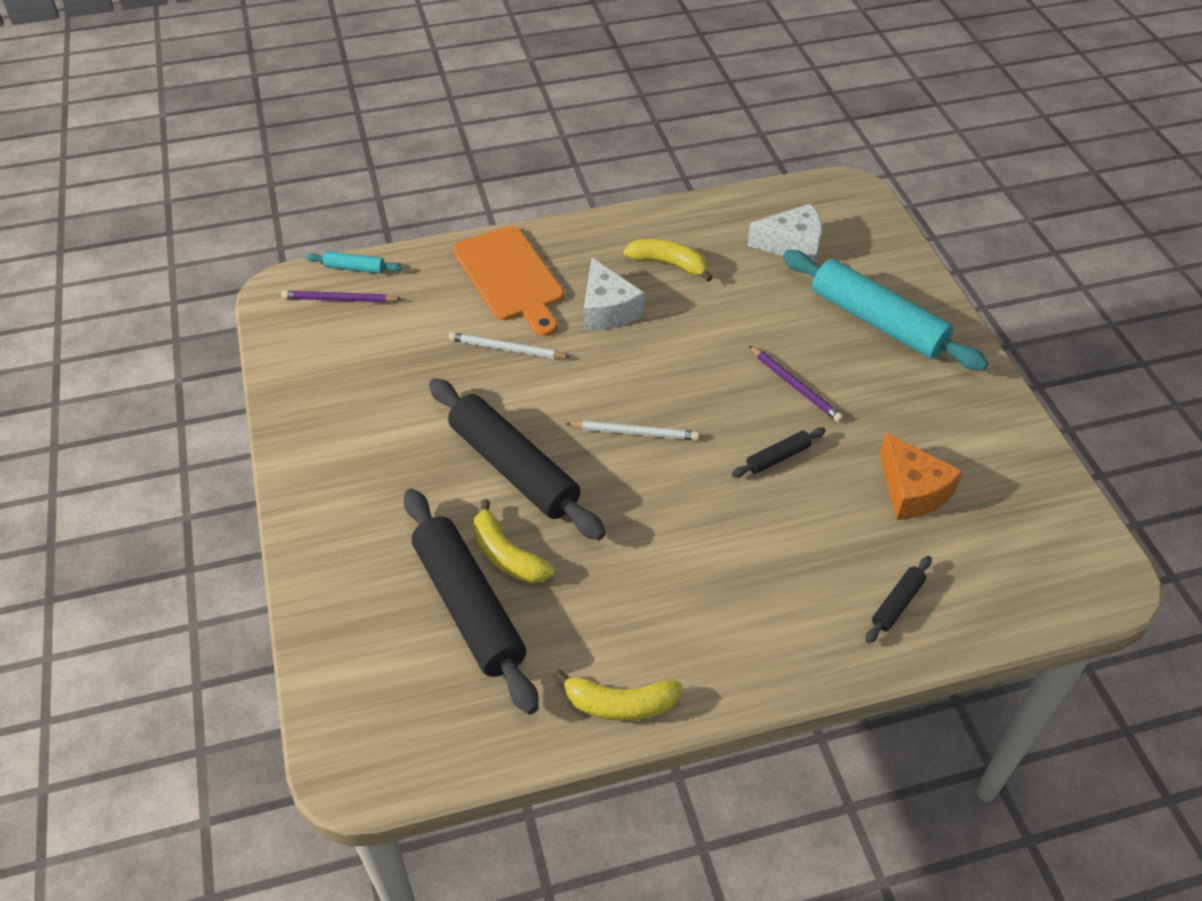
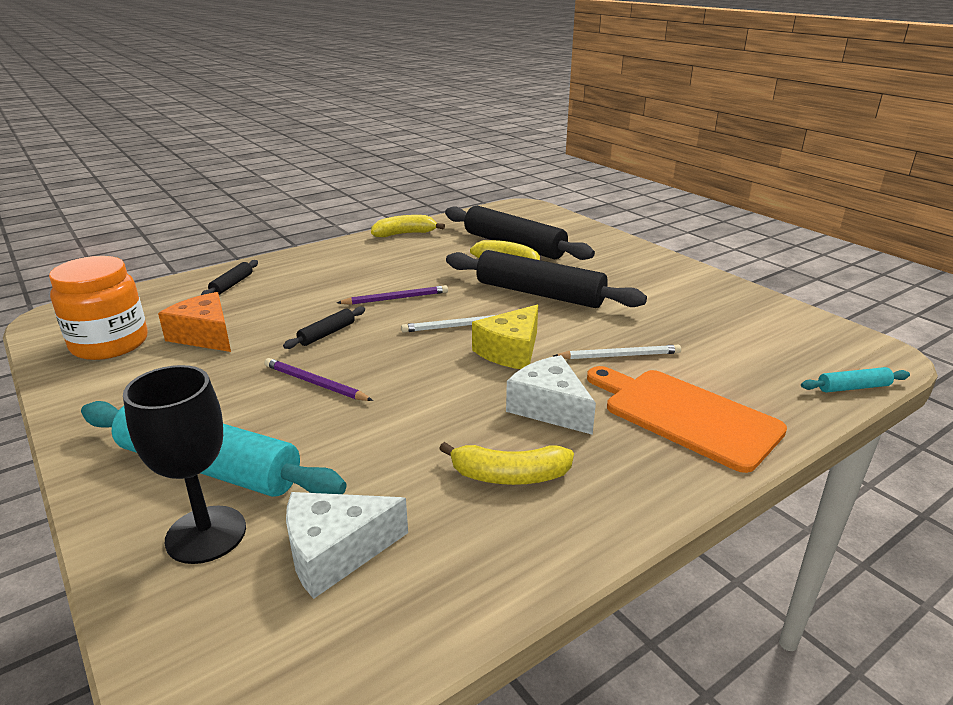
camera: 160 degrees right, 20 degrees down
(339, 300) = (820, 359): purple pencil -> purple pencil (396, 298)
(602, 381) = (510, 351): none -> yellow cheese
(870, 273) = (206, 534): none -> black goblet
(1014, 503) = (110, 344): none -> orange jar

